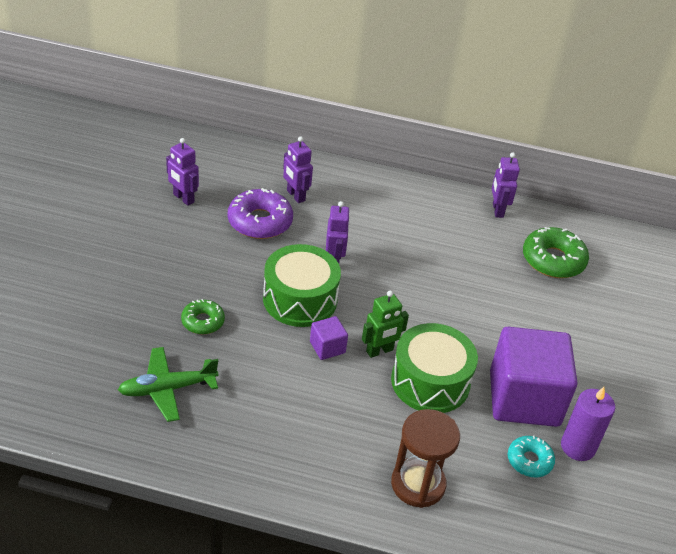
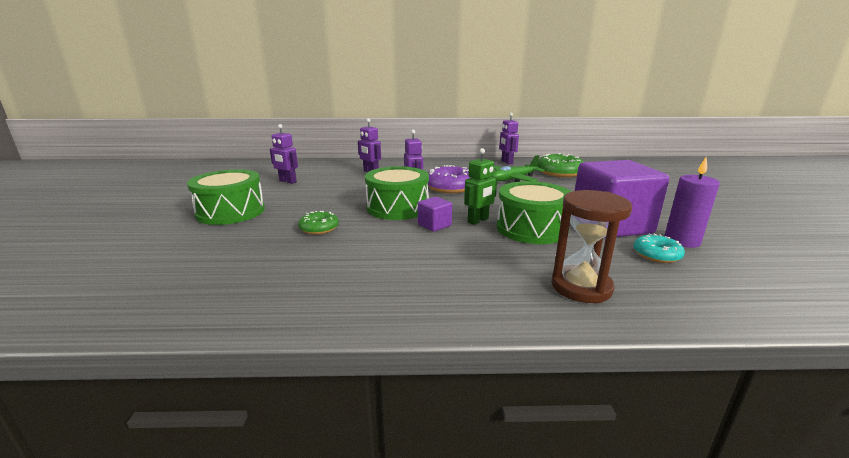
camera: 10 degrees left, 20 degrees down
(112, 261) = (231, 212): none -> green drum
(167, 389) = (294, 270): green plane -> green plane (513, 179)
(260, 222) = (349, 183): purple donut -> purple donut (450, 187)

